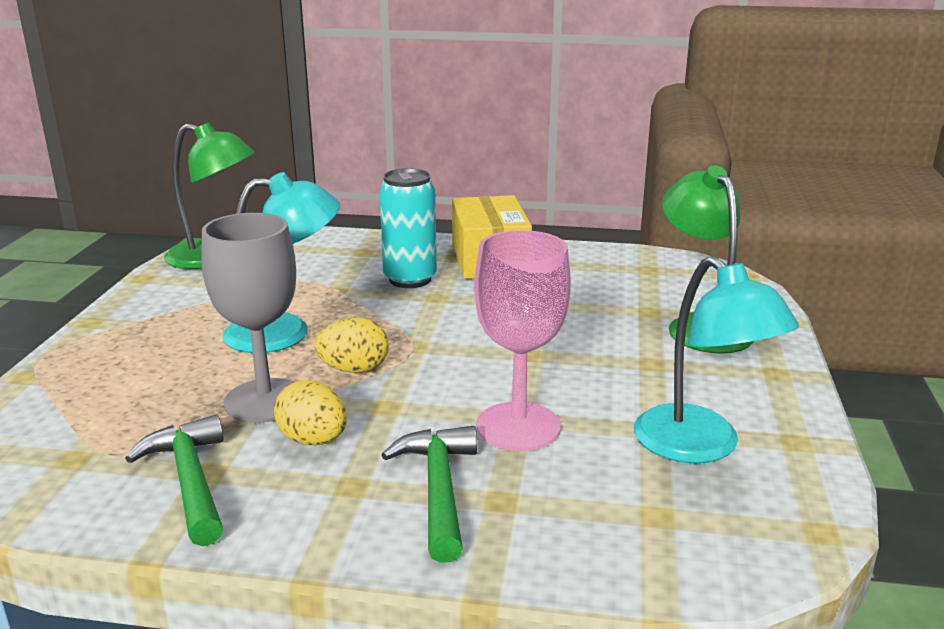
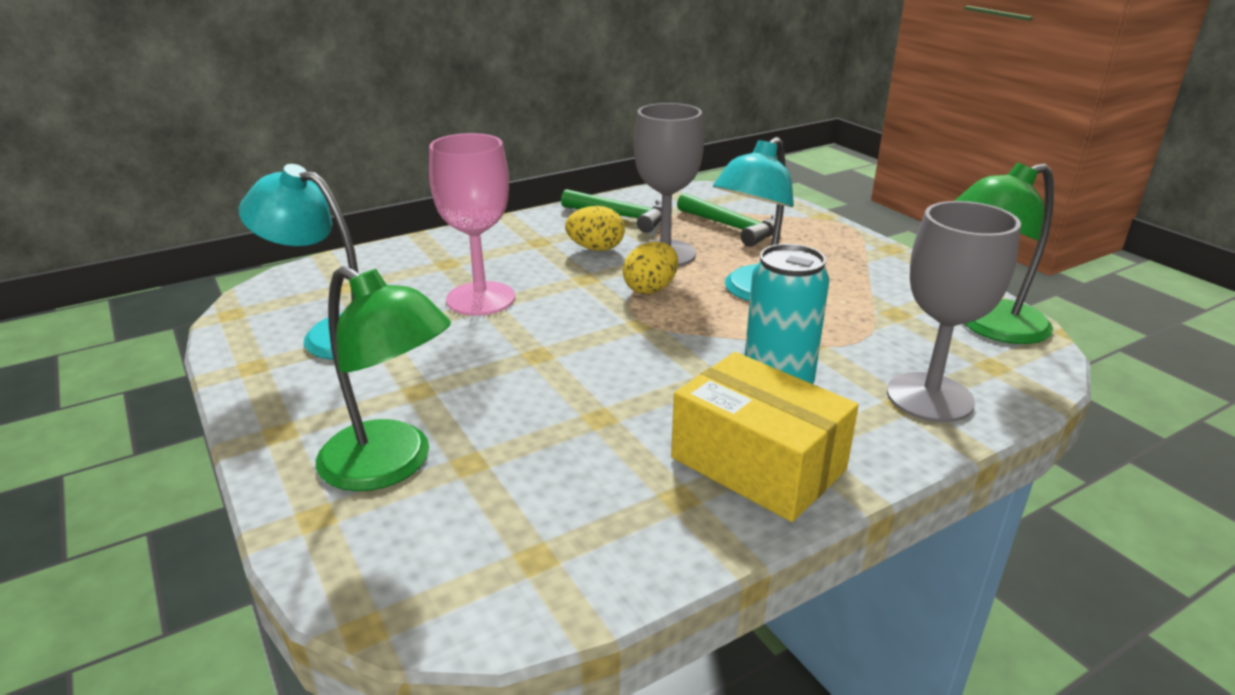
camera: 140 degrees right, 5 degrees up
(344, 248) = (929, 397): none -> grey goblet
(439, 489) = (488, 255): green hammer -> green hammer (732, 227)

